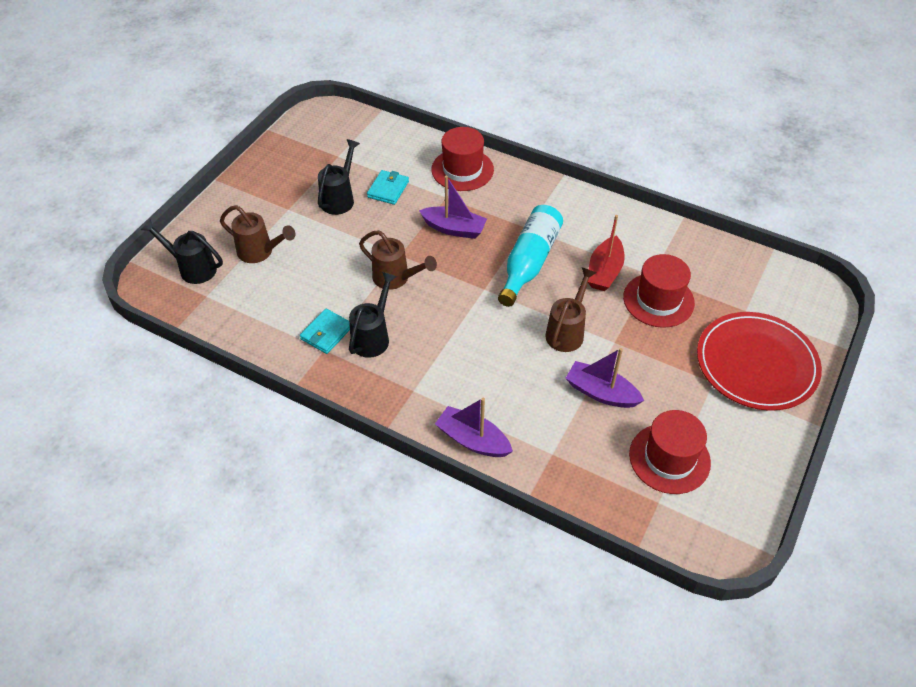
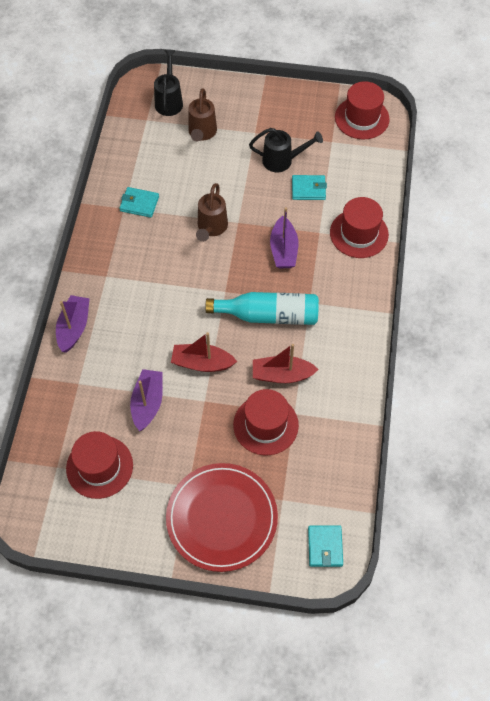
camera: 70 degrees right, 10 degrees up
(323, 127) = (362, 118): none -> red hat
(373, 337) = (146, 233): black watering can -> none
(567, 332) = (202, 363): brown watering can -> red boat
(802, 293) = (325, 547): none -> turquoise wallet

